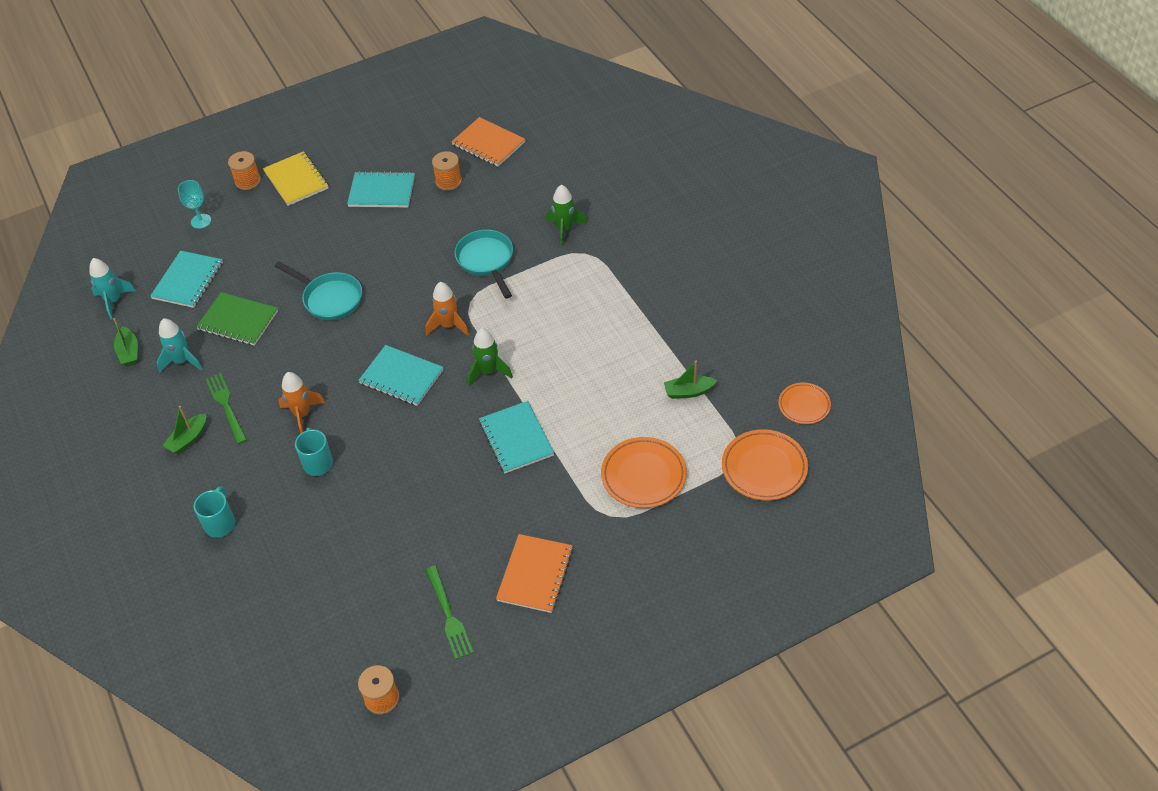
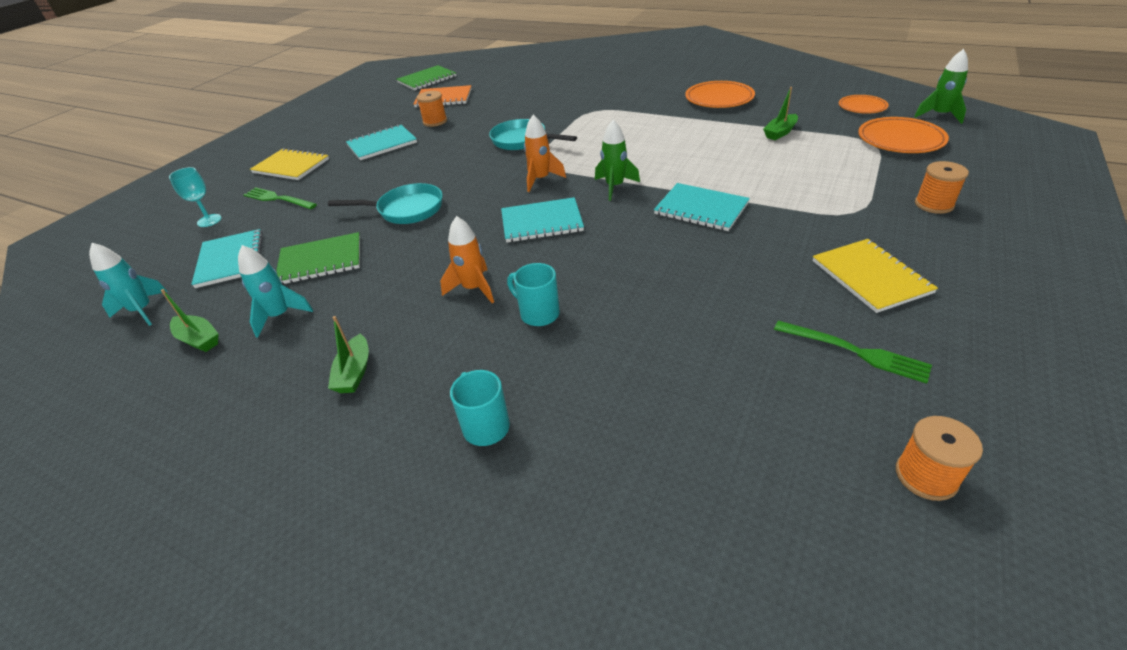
camera: 35 degrees left, 10 degrees down
(226, 406) = (375, 323): green fork -> green fork (277, 199)
(248, 181) = (240, 183): orange spool -> orange spool (934, 204)
(505, 95) = (427, 79): none -> green notebook
(535, 574) = (870, 277): orange notebook -> yellow notebook
(565, 229) = (561, 108): green rocket -> green rocket (939, 115)
(643, 475) = (833, 181): orange plate -> orange plate (719, 99)

